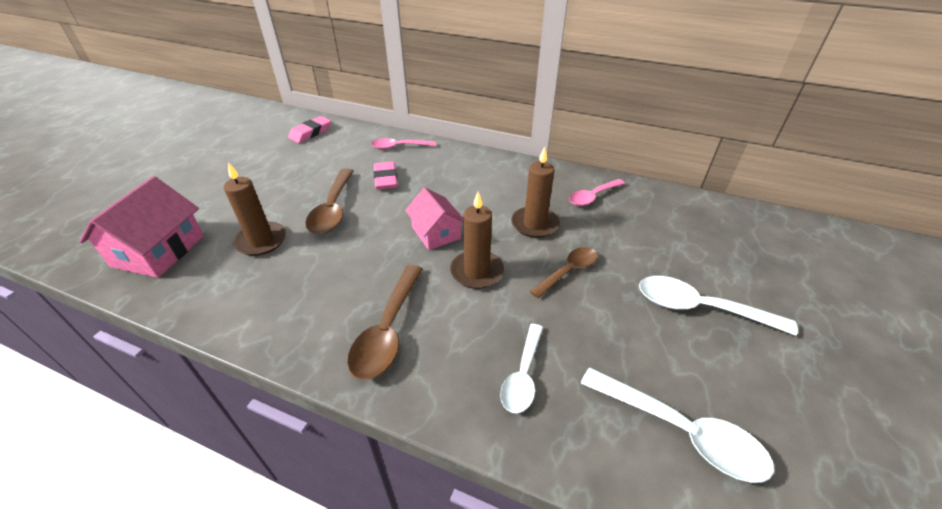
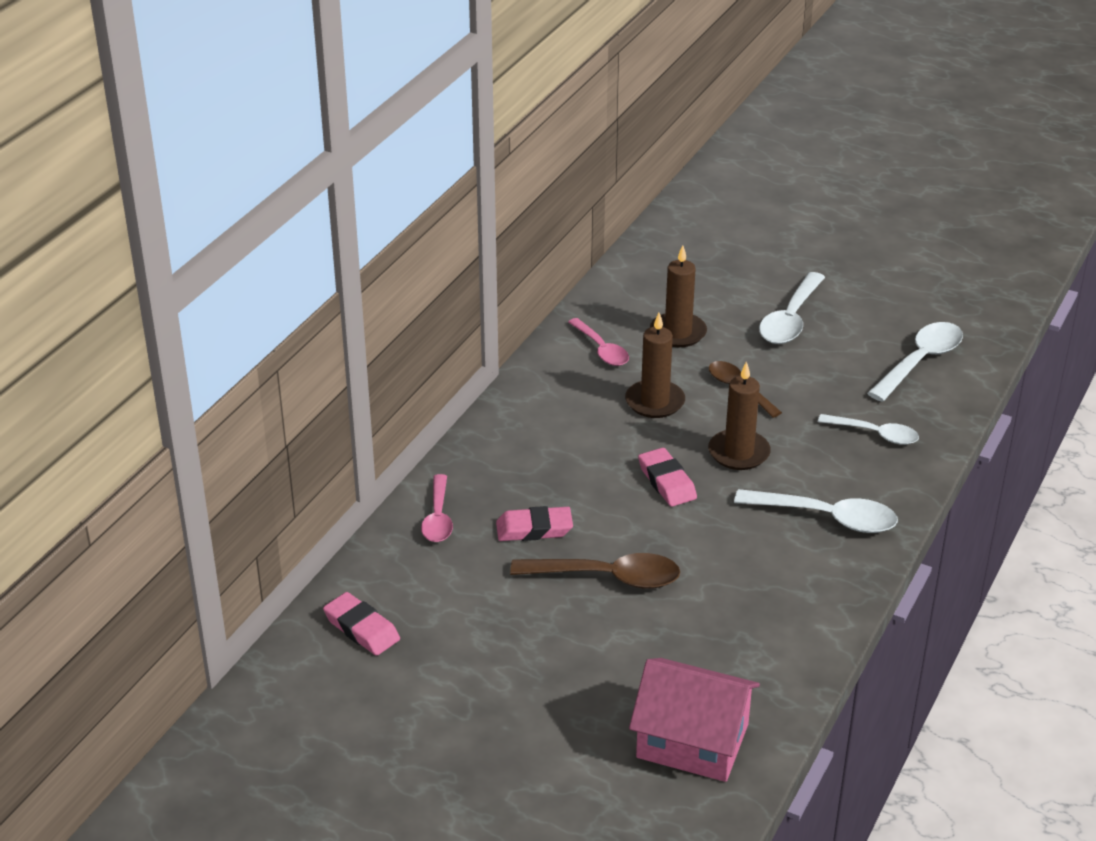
camera: 85 degrees left, 5 degrees down
(261, 241) = (675, 639): brown candle -> brown candle (678, 333)
(388, 330) = (827, 518): brown spoon -> white spoon
(436, 233) = (667, 482): pink house -> pink eraser

